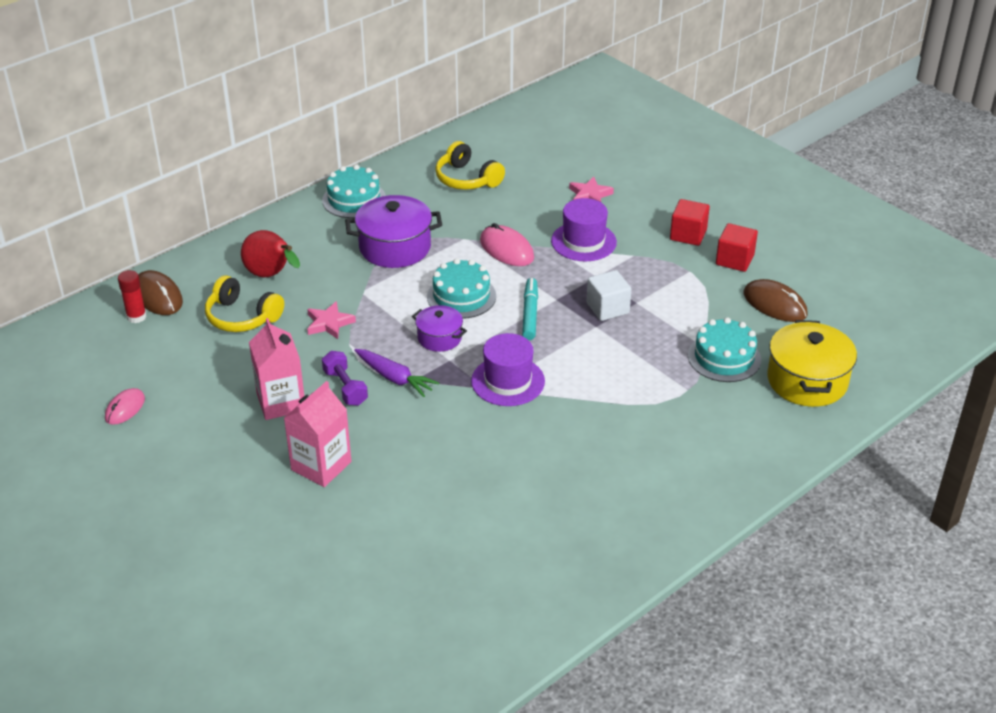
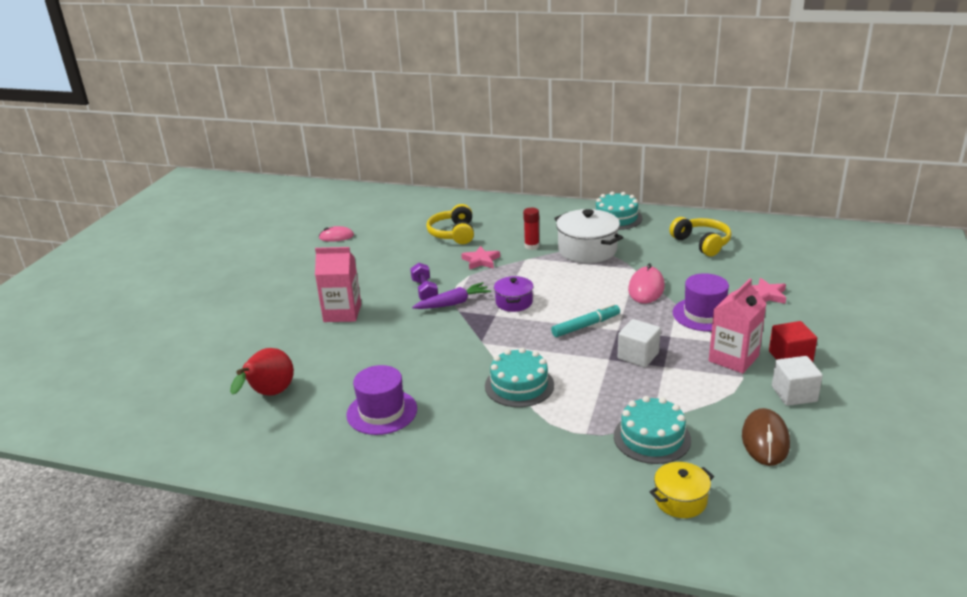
camera: 60 degrees right, 10 degrees down
(136, 317) = (417, 207): red glue stick -> red glue stick (531, 246)
(158, 296) = (442, 205): brown mouse -> none
(271, 275) = (503, 226): red pear -> red pear (269, 395)
(281, 402) = (388, 277): pink carton -> pink carton (733, 358)
(345, 387) = (424, 291): purple dumbbell -> purple dumbbell turned 45 degrees counterclockwise
(394, 378) = (453, 303): purple carrot -> purple carrot turned 120 degrees counterclockwise
(395, 247) = (587, 250): purple pot -> white pot
(461, 296) = (569, 292): turquoise cake -> turquoise cake (519, 385)
(467, 179) = (702, 243): yellow headphones -> yellow headphones turned 135 degrees clockwise
(508, 381) = (499, 346): purple hat -> purple hat (382, 412)
(734, 260) = (794, 394): red cube -> white cube
(807, 381) = (680, 500): yellow pot -> yellow pot, size x0.57

